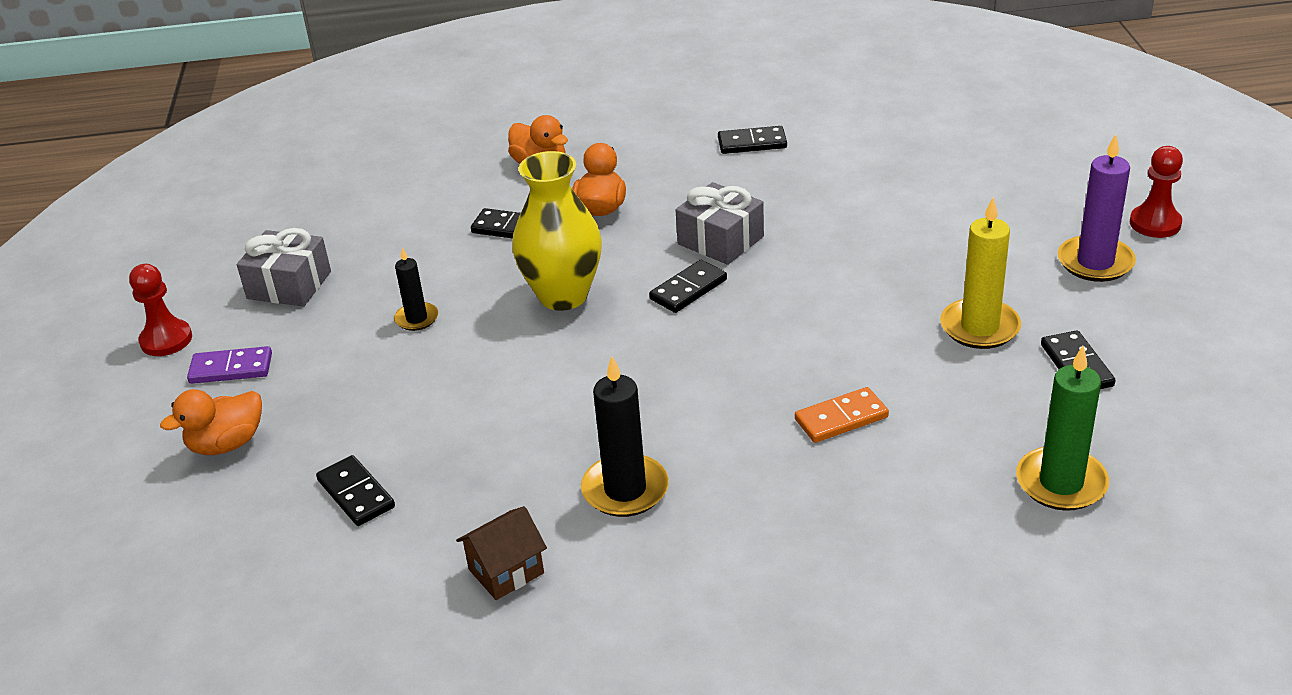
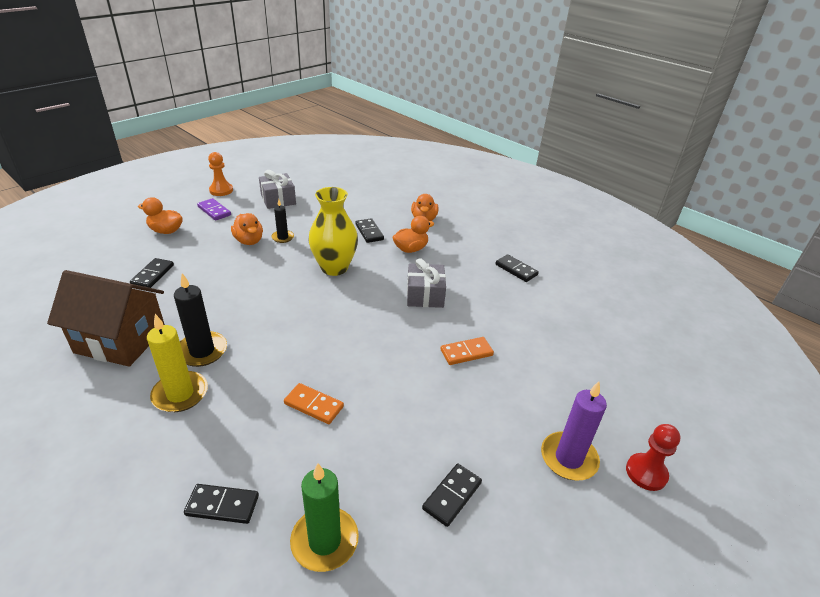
camera: 45 degrees right, 0 degrees up
(166, 340) = (221, 190): red pawn -> orange pawn
(382, 357) = (249, 241): none -> orange duck
(506, 571) = (121, 340): brown house -> brown house, size x2.09
(688, 289) = (375, 302): black domino -> black domino (222, 505)
(868, 256) = (466, 353): none -> orange domino
(979, 327) = (447, 429): yellow candle -> yellow candle (180, 394)

